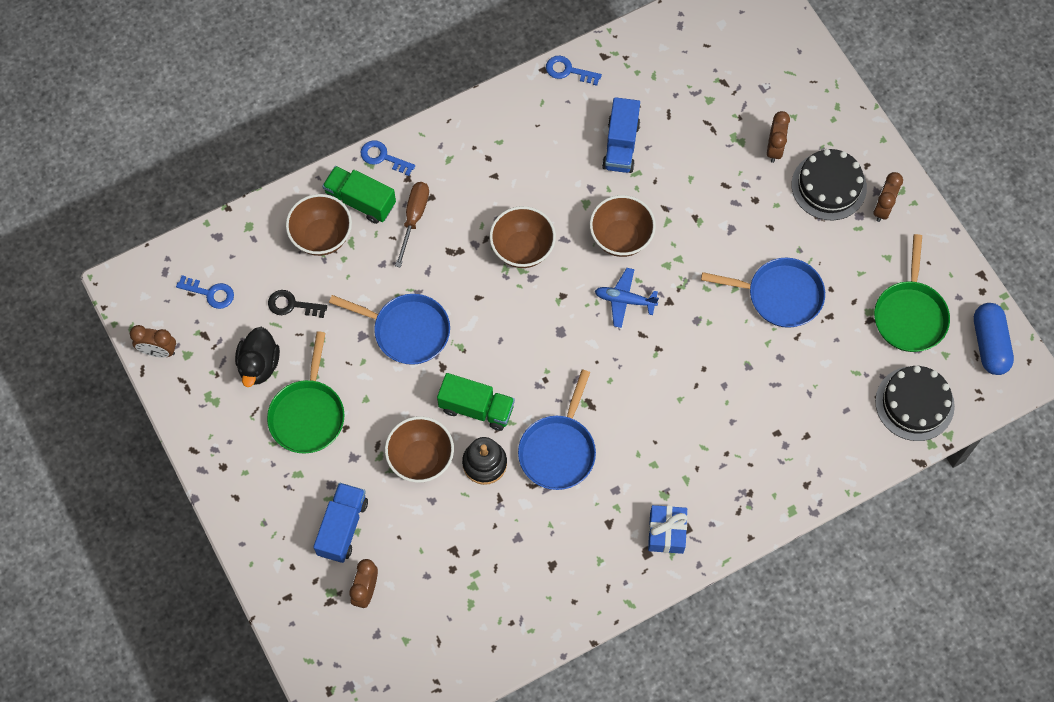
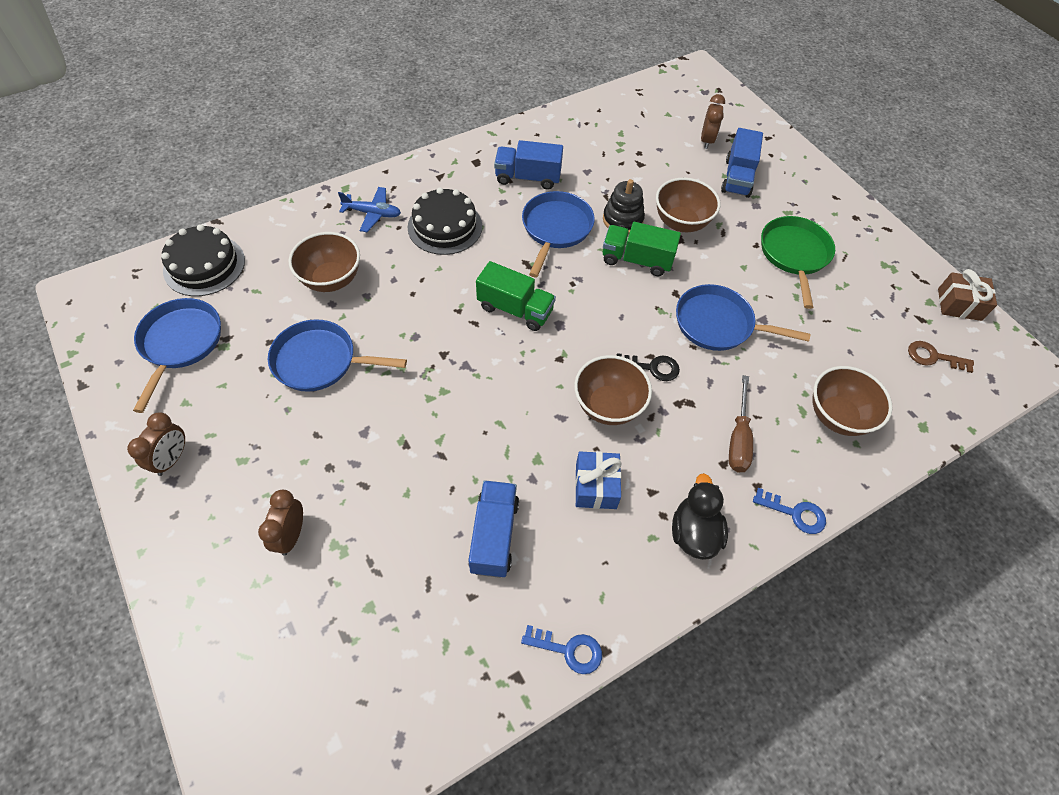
camera: 175 degrees right, 10 degrees down
(158, 351) = (959, 304): brown clock -> brown gift
(210, 293) = (933, 357): blue key -> brown key
(259, 365) = (856, 294): black duck -> black duck (694, 532)
(292, 305) = (844, 347): black key -> black key (652, 367)
(360, 201) = (806, 457): green truck -> green truck (515, 309)
(587, 527) = (528, 178): none -> blue truck
(621, 238) = (495, 420): brown bowl -> brown bowl (331, 280)
(625, 300) = (491, 354): blue plane -> blue plane (372, 213)
(666, 533) = (458, 174): blue gift -> blue gift (595, 486)
(829, 186) = (232, 486): black cake -> black cake (445, 226)
(910, 315) = (180, 343): green pan -> blue pan
(989, 344) = (104, 316): blue capsule -> none

